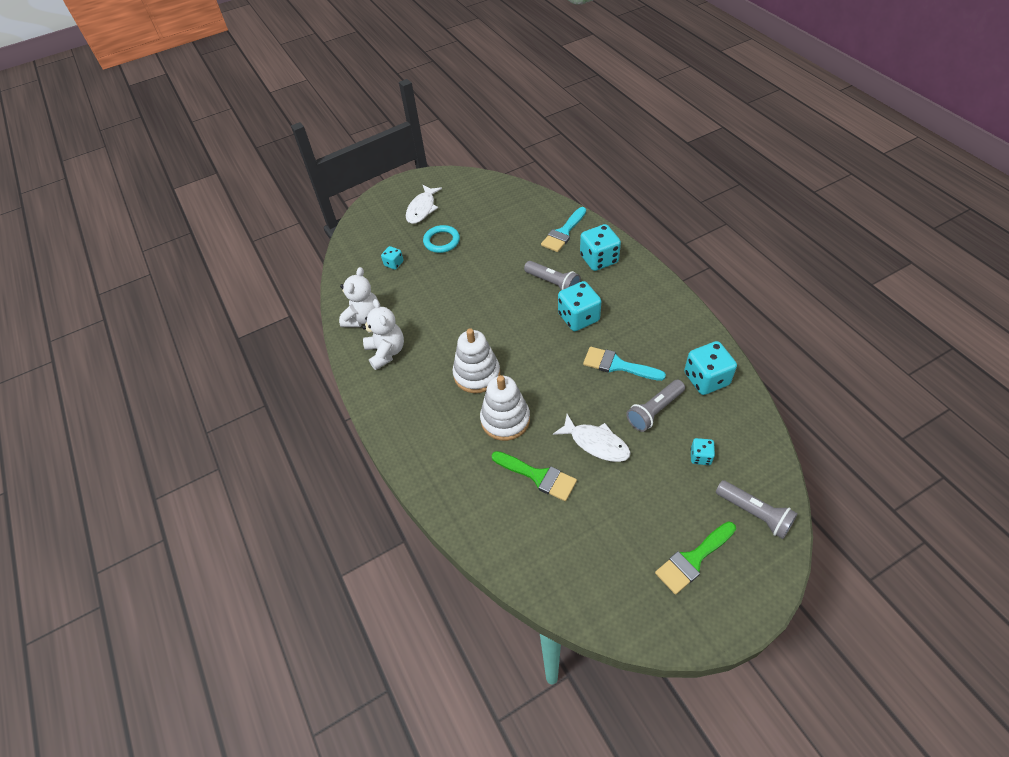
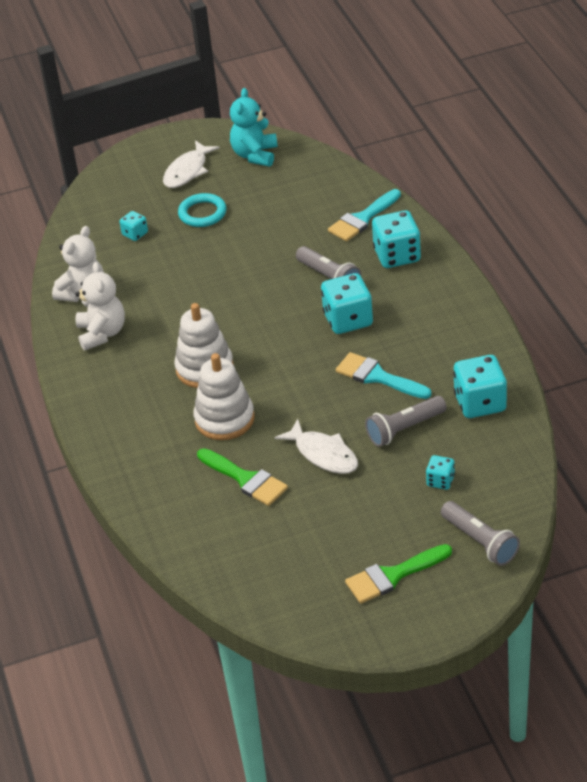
camera: 10 degrees right, 10 degrees down
(469, 191) = (255, 155): none -> turquoise teddy bear

